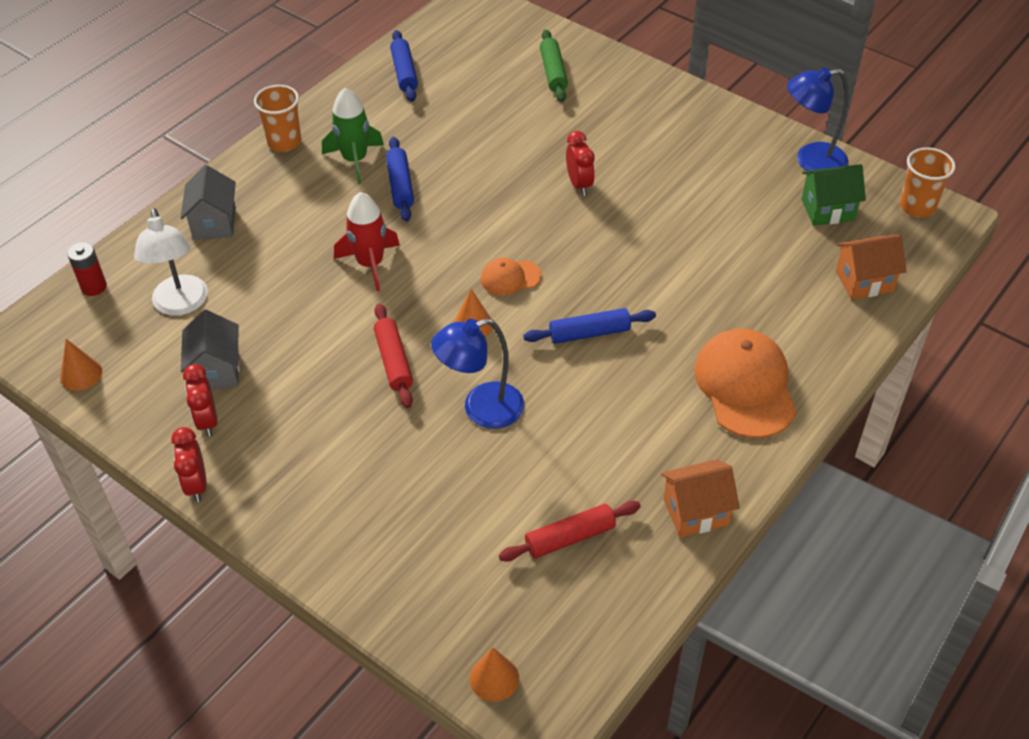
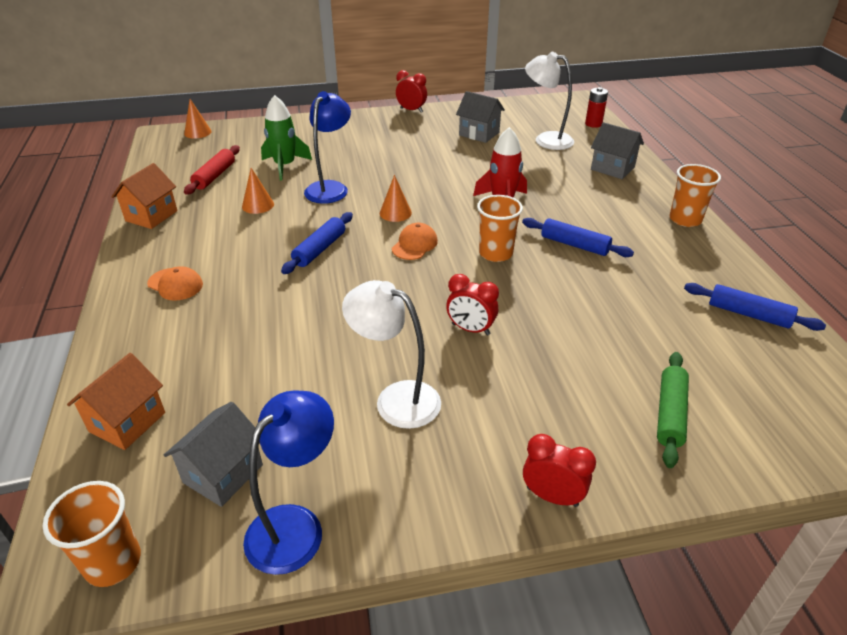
camera: 130 degrees right, 10 degrees down
(81, 374) = (526, 106): orange cone -> orange cone (258, 205)
(207, 421) = (447, 122): red clock -> red clock (552, 496)
(355, 160) = (629, 239): green rocket -> green rocket (285, 166)
(393, 361) = (408, 178): red rolling pin -> none
(466, 222) = (495, 253): none -> orange cup
(553, 72) = (670, 414): green rolling pin -> green rolling pin turned 75 degrees clockwise
(685, 179) = (396, 399): none -> white lamp
(745, 386) = (175, 284): orange cap -> orange cap, size x0.51
(827, 210) = (223, 474): green house -> grey house

